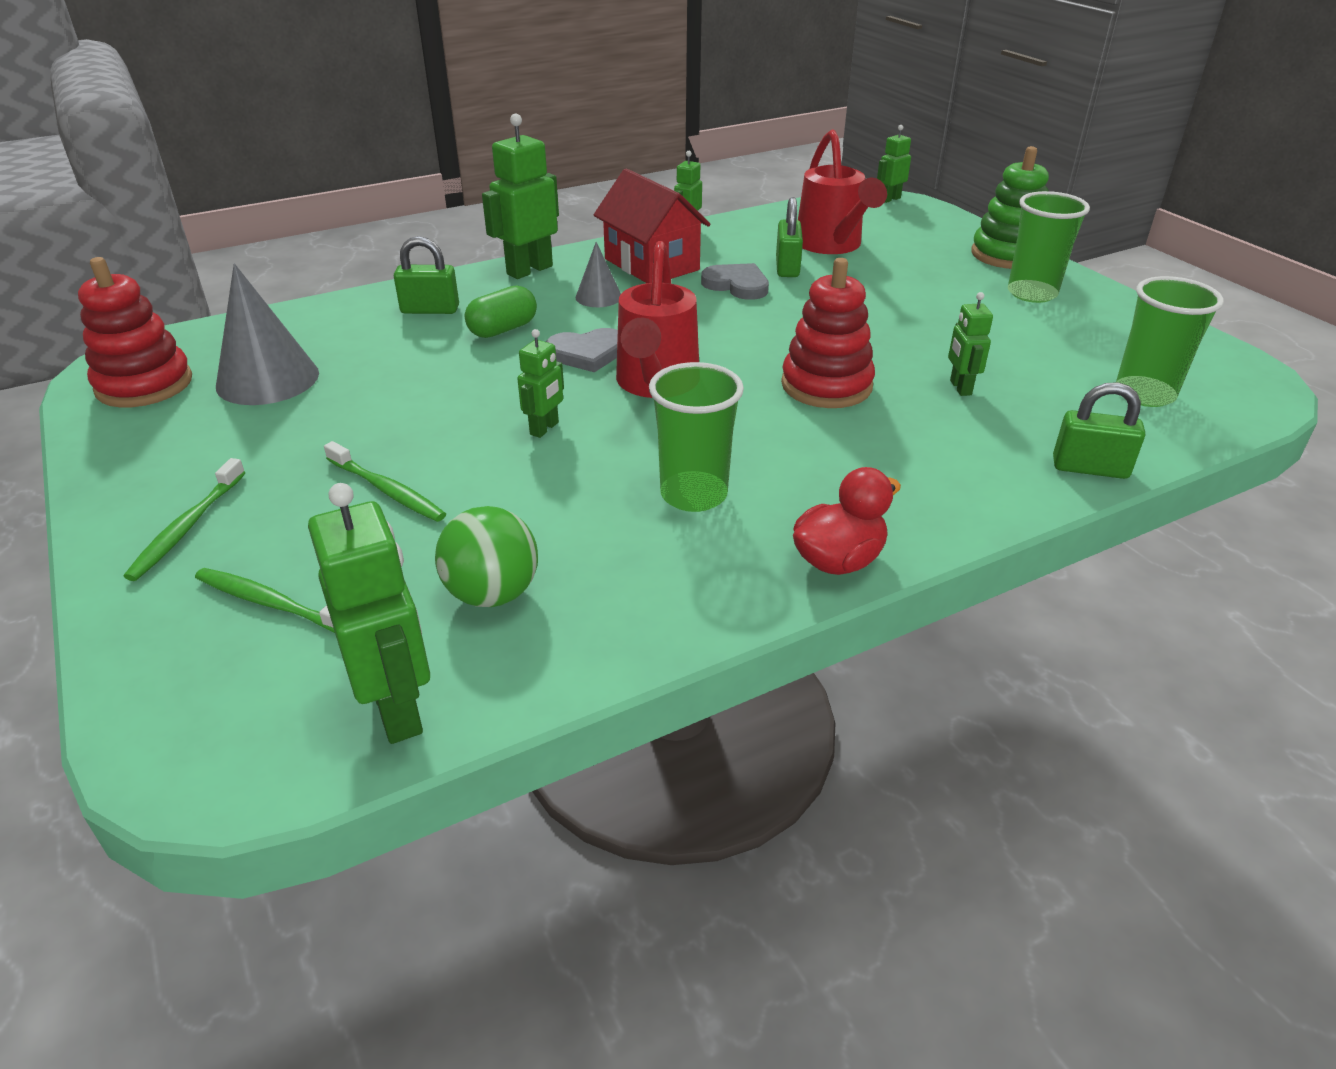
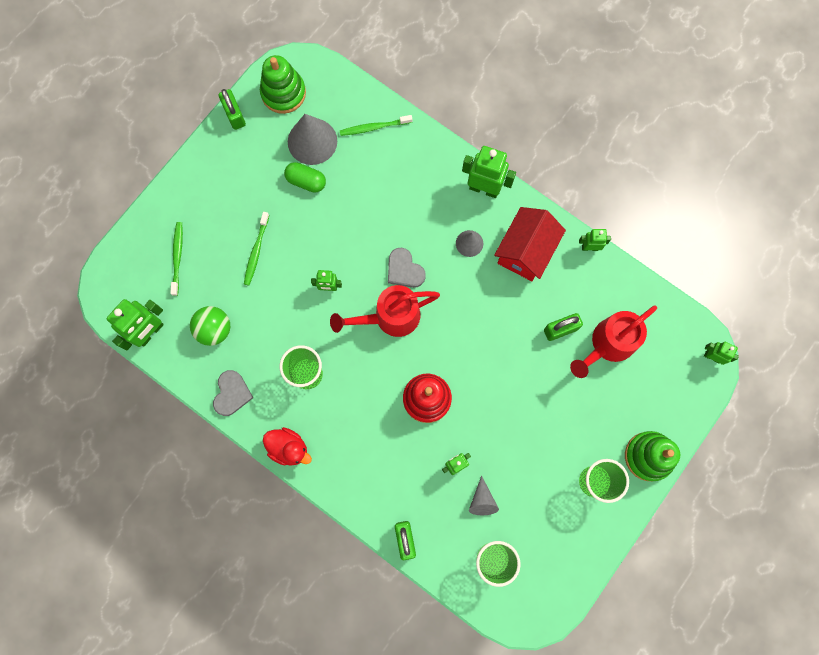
camera: 65 degrees right, 40 degrees up
(144, 385) = (283, 93): red stacking toy -> green stacking toy
(187, 527) = (202, 195): green toothbrush -> green toothbrush (373, 127)
(430, 310) = (412, 167): green padlock -> green padlock (234, 115)
(503, 329) = (409, 216): green capsule -> green capsule (306, 181)
(737, 285) = (521, 310): grey heart -> grey heart (232, 394)
(1035, 379) = (482, 501): none -> grey cone

